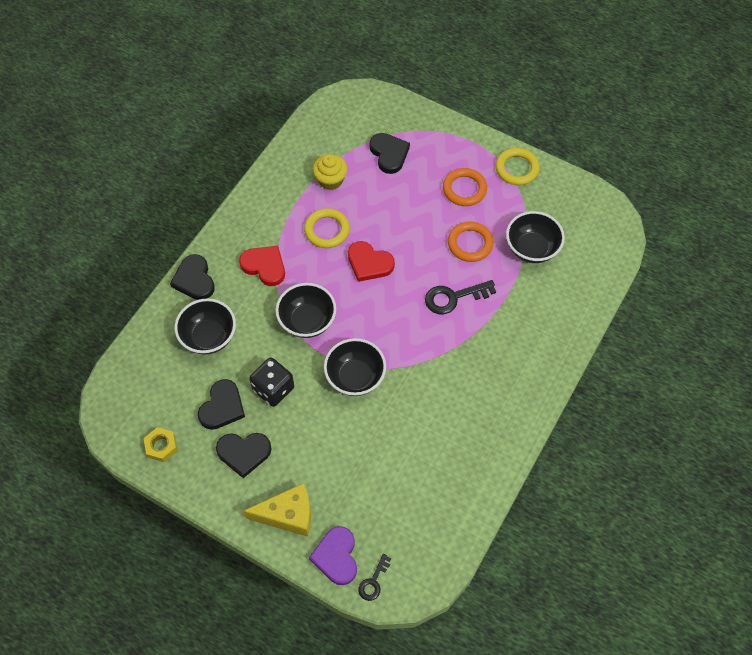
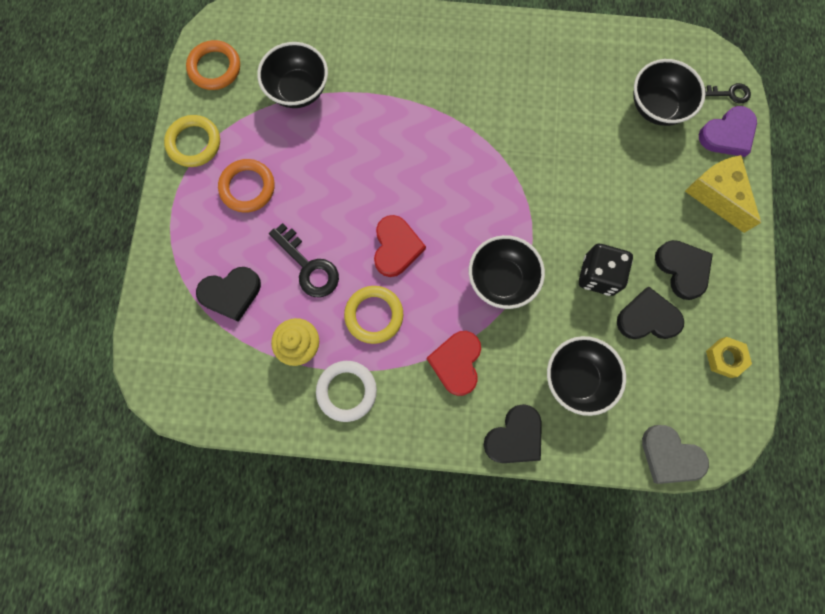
camera: 115 degrees left, 15 degrees up
(121, 370) = (670, 456): none -> grey heart
(284, 195) = (346, 391): none -> white ring
(355, 377) = (540, 200): black bowl -> black bowl (656, 107)
(389, 154) = (231, 293): black heart -> black heart turned 150 degrees counterclockwise
(453, 297) = (397, 143): black key -> black key (309, 266)
(470, 243) = (320, 153): orange ring -> orange ring (215, 68)

